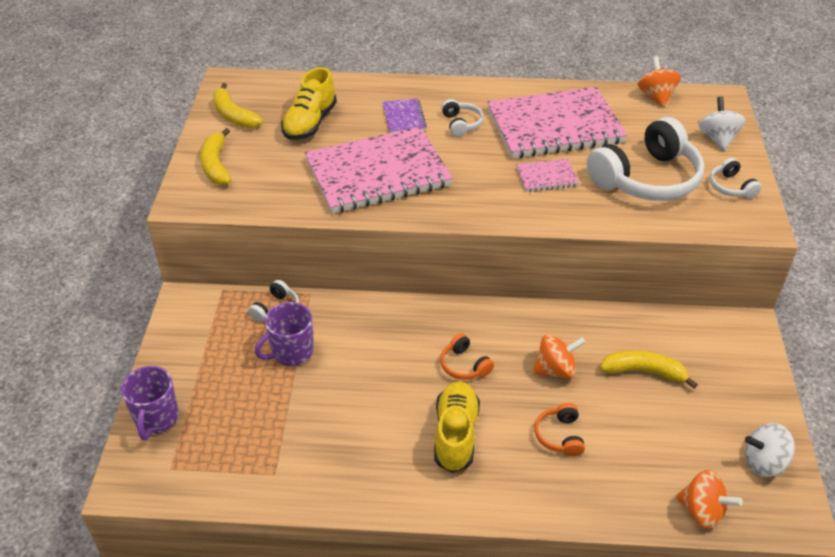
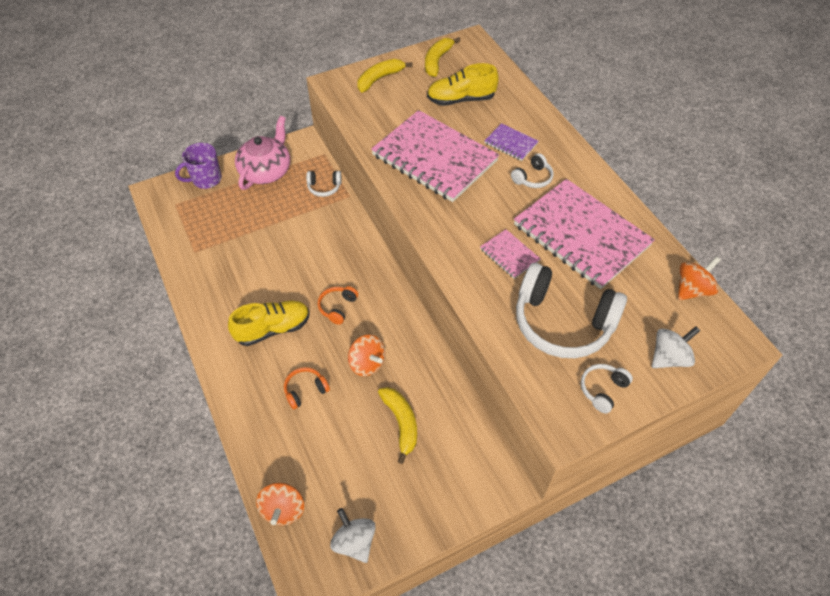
camera: 60 degrees right, 10 degrees up
(200, 352) = (266, 171): none -> pink teapot
(291, 352) = (292, 212): purple mug -> none
(403, 118) = (511, 143): purple notebook -> purple notebook turned 75 degrees clockwise

